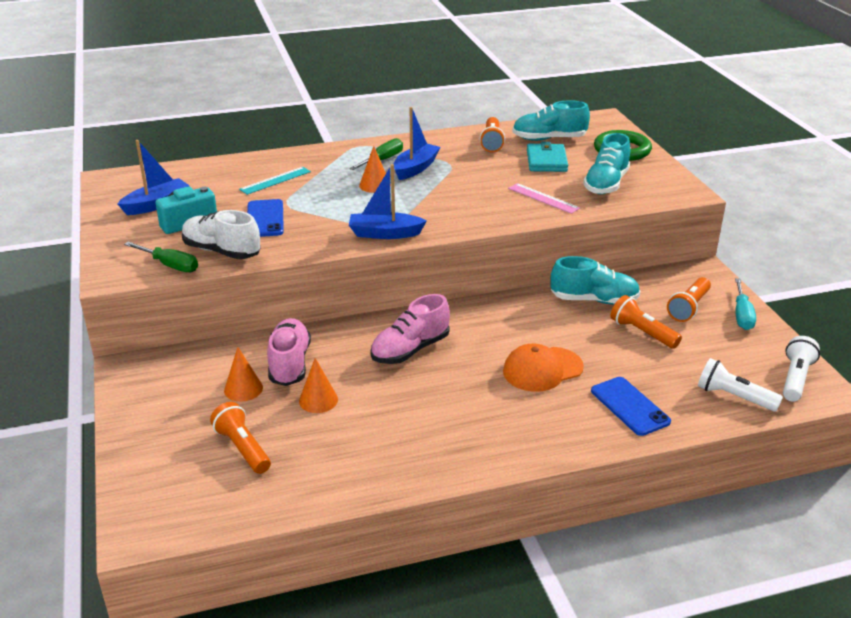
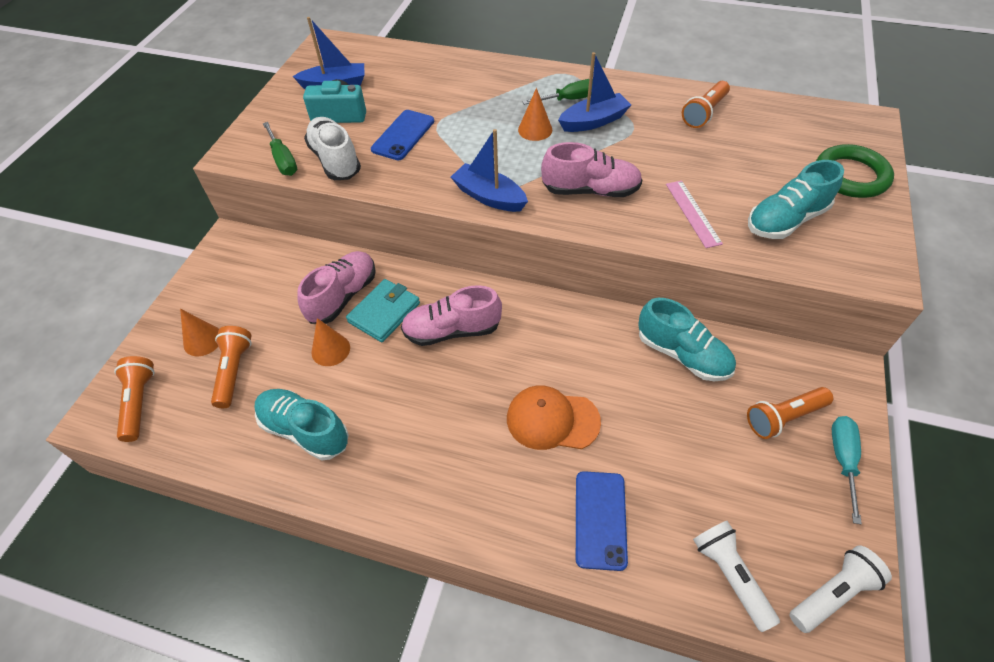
camera: 35 degrees right, 20 degrees up
(243, 389) = (287, 306): orange cone -> orange cone (203, 340)
(275, 180) = (452, 91): turquoise ruler -> none
(458, 207) = (590, 190): none -> pink shoe
(546, 161) = (743, 160): turquoise wallet -> turquoise wallet (384, 312)
(549, 139) = (774, 129): turquoise shoe -> turquoise shoe (305, 430)
(642, 333) = (699, 425): orange flashlight -> orange flashlight (139, 402)
(742, 315) = (843, 460): turquoise screwdriver -> turquoise screwdriver turned 150 degrees clockwise

